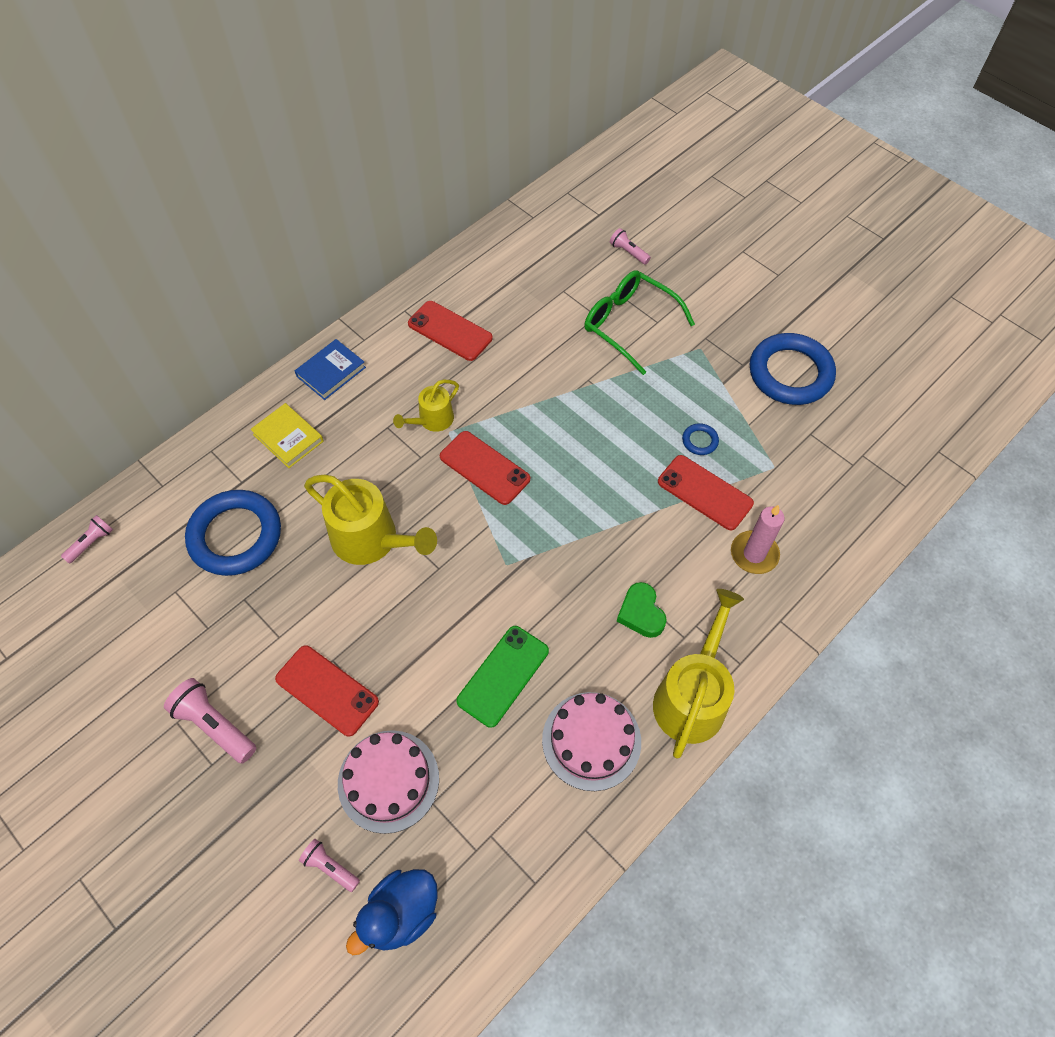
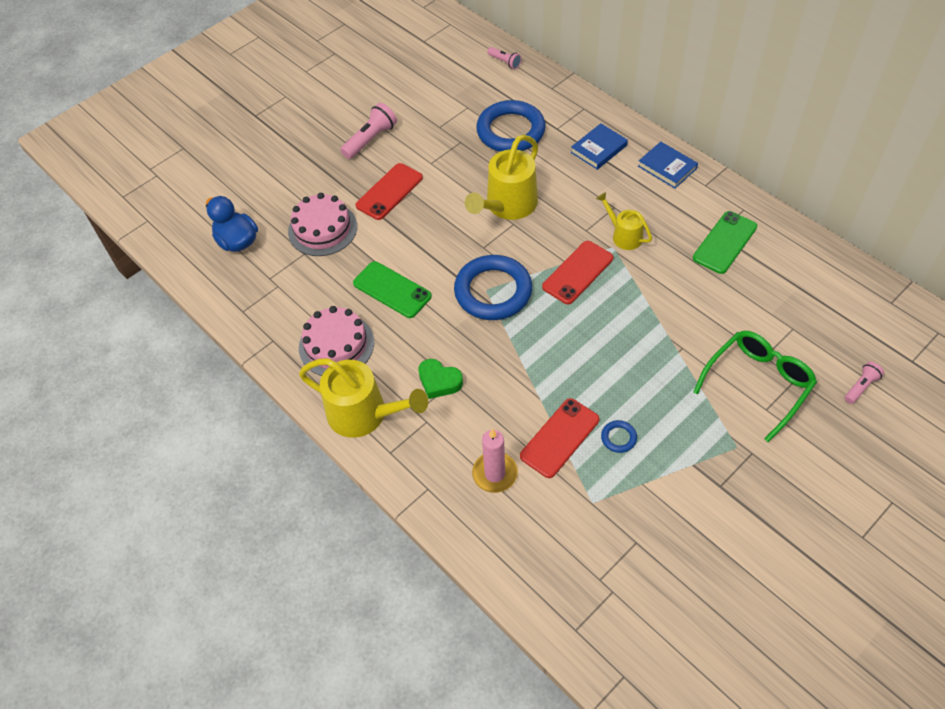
camera: 95 degrees right, 5 degrees down
(288, 438) = (598, 149): yellow book -> blue book
(330, 867) = (272, 204): pink flashlight -> none
(450, 331) = (725, 242): red phone -> green phone
(641, 613) = (439, 381): green heart -> green heart turned 135 degrees counterclockwise
(790, 373) = (715, 532): blue ring -> blue ring (493, 291)

